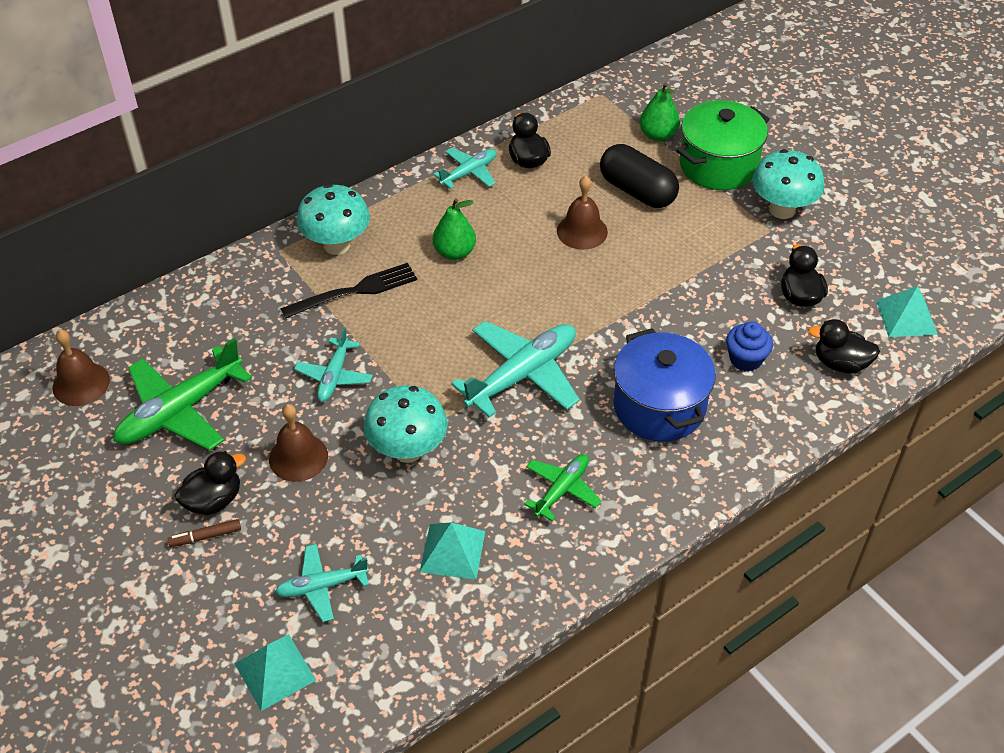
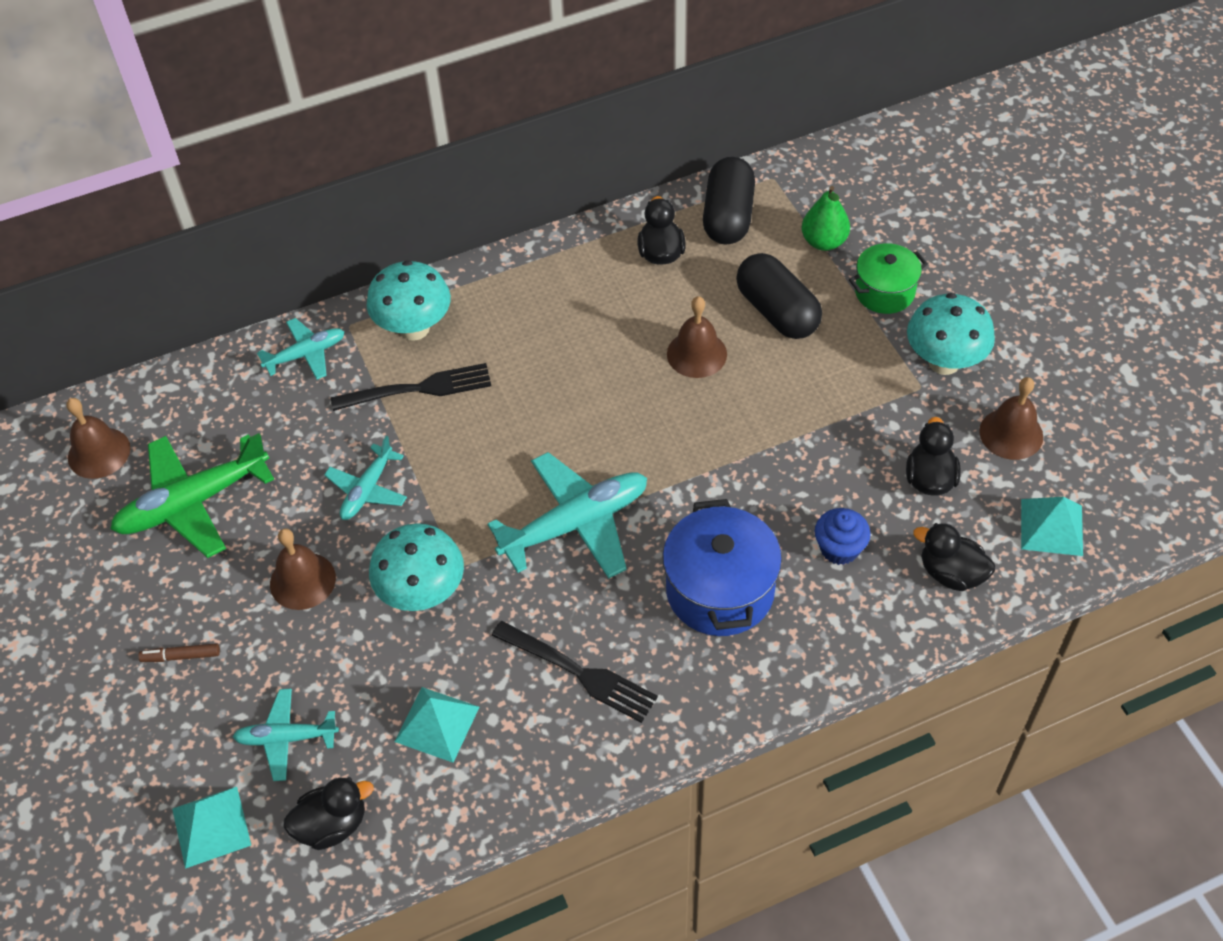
camera: 15 degrees right, 5 degrees up
(214, 500) = (200, 615): black duck -> black duck (332, 825)
(454, 252) = (543, 358): green pear -> none
(469, 173) = (588, 259): turquoise plane -> turquoise plane (306, 354)
(562, 489) = (579, 673): green plane -> black fork
(574, 126) = (728, 217): none -> black capsule
(718, 165) = (884, 292): green pot -> green pot, size x0.63
(852, 254) = (1011, 433): none -> brown bell

